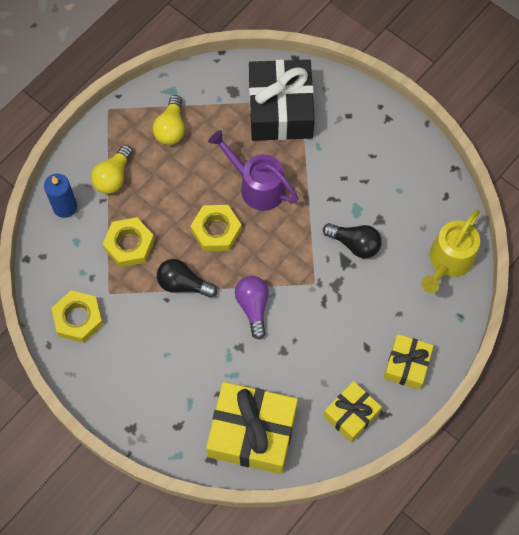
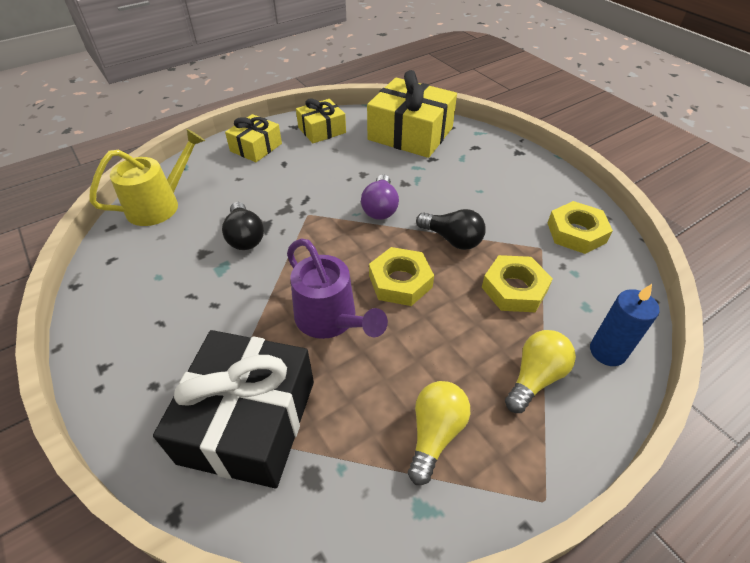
camera: 165 degrees left, 20 degrees down
(355, 244) = (245, 237): black light bulb -> black light bulb turned 150 degrees counterclockwise

